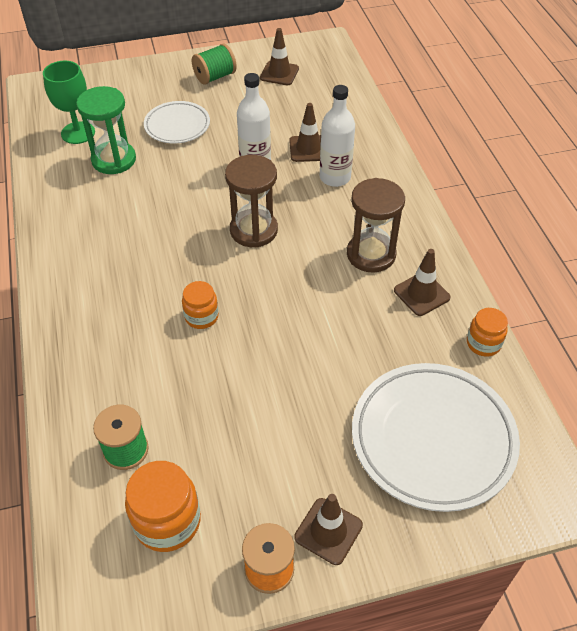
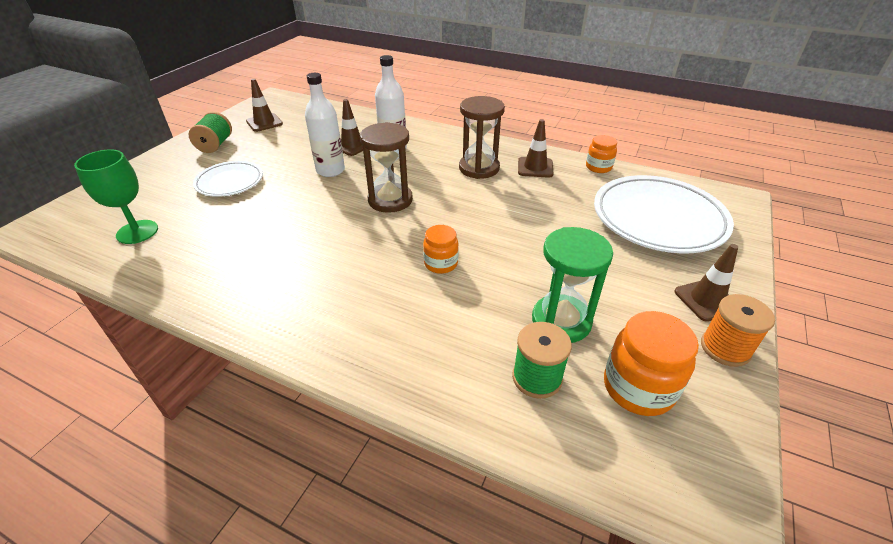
camera: 50 degrees left, 10 degrees down
(114, 160) = (205, 228): green hourglass -> green hourglass (561, 321)

